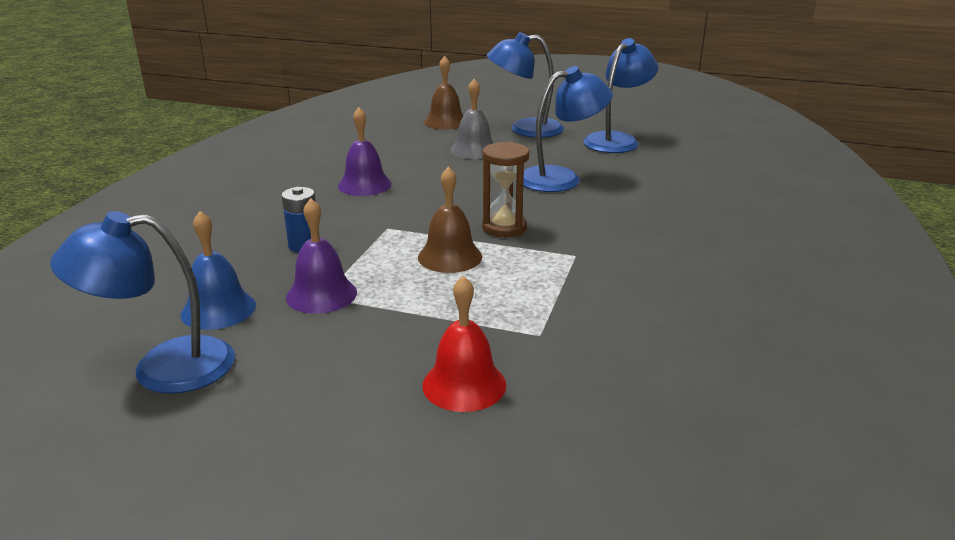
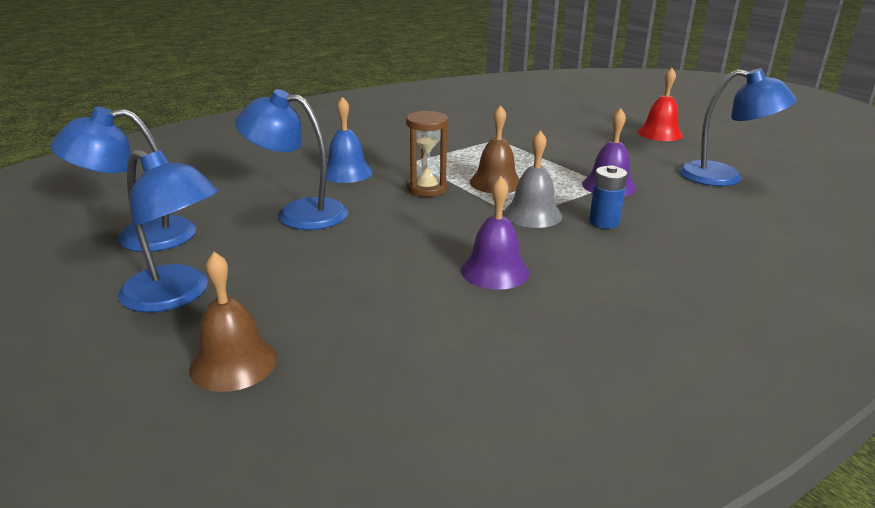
camera: 145 degrees left, 0 degrees up
(218, 309) = (687, 196): blue bell -> blue bell (347, 172)
(464, 384) = (559, 135): red bell -> red bell (660, 133)
(474, 150) = (304, 281): grey bell -> grey bell (532, 214)

